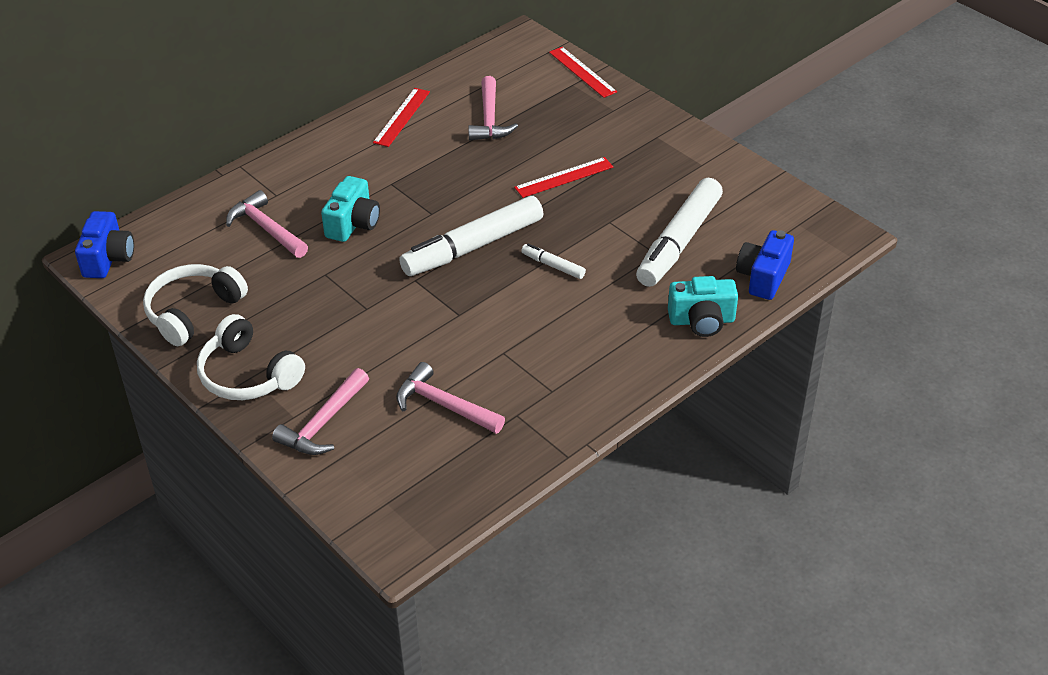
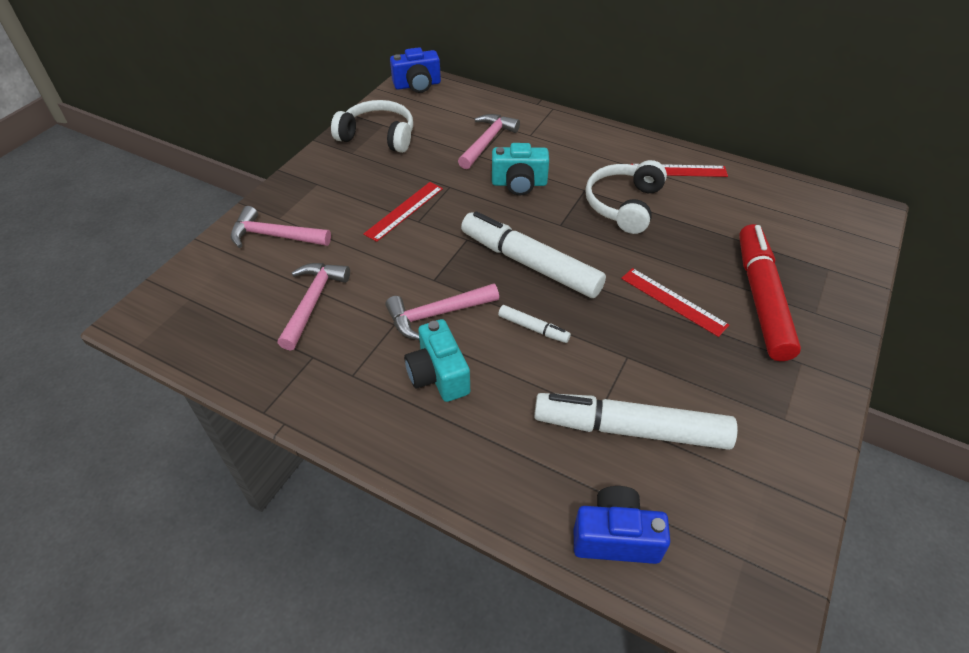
camera: 70 degrees right, 5 degrees up
(248, 374) = (319, 181): white headphones -> white headphones (624, 205)
(489, 119) = (721, 224): pink hammer -> pink hammer (437, 314)
(553, 266) = (533, 328): white marker -> white marker turned 105 degrees clockwise
(582, 72) = (856, 271): red ruler -> red ruler (404, 211)
(585, 130) = (761, 298): none -> red marker
(702, 321) = (506, 485): turquoise camera -> turquoise camera (438, 375)

